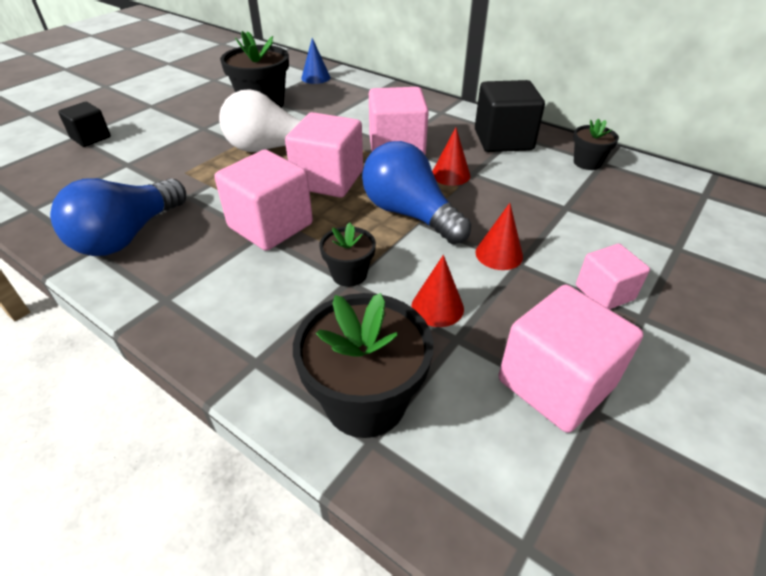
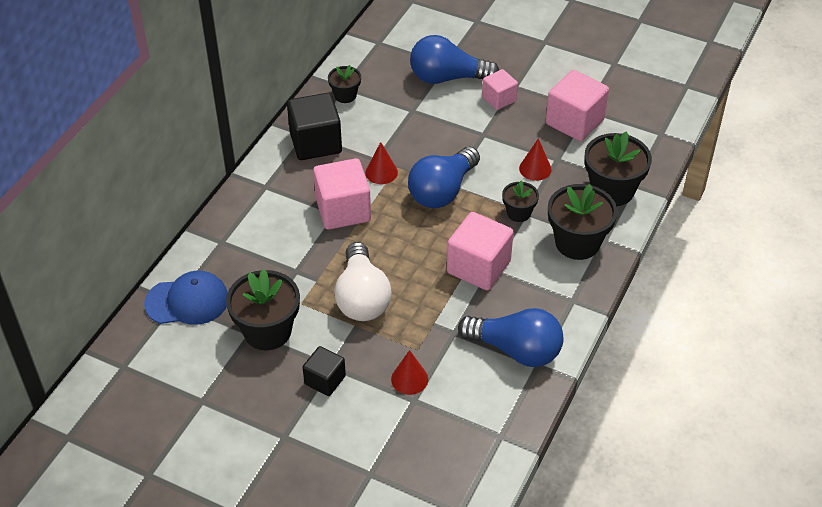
camera: 100 degrees left, 5 degrees up
(91, 138) = (370, 457): black cube -> black cube (325, 380)
(266, 327) = (577, 242): none -> black flower pot
(315, 77) = (187, 301): blue cone -> blue cap
(328, 180) = (407, 246): pink cube -> none
(499, 254) = (476, 143): red cone -> red cone (409, 379)
(644, 245) = (447, 78): none -> blue light bulb

